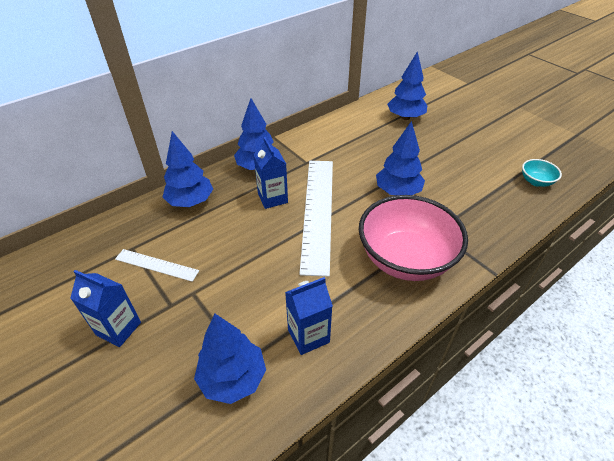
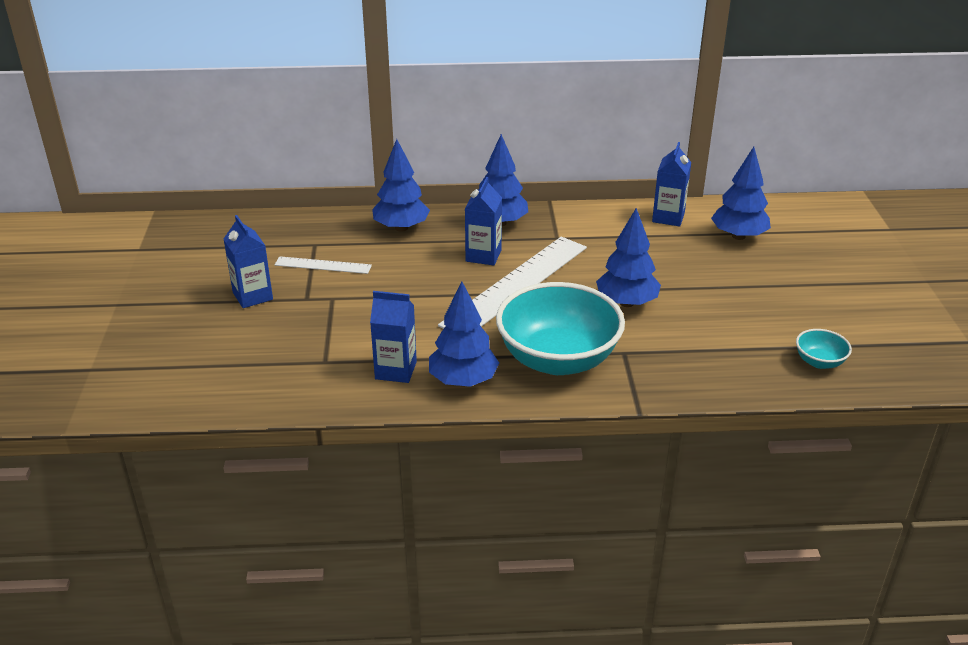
camera: 35 degrees right, 10 degrees down
(156, 265) = (323, 265): white ruler -> white ruler turned 45 degrees counterclockwise
(233, 378) = (306, 367): blue tree -> blue tree (463, 381)
(355, 120) = (668, 217): none -> blue carton
(405, 259) = (558, 359): pink bowl -> turquoise bowl

